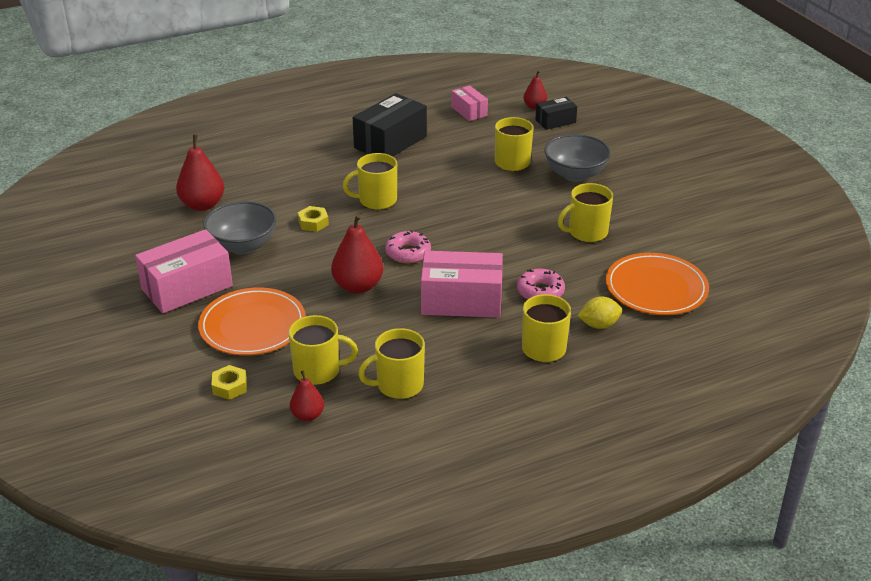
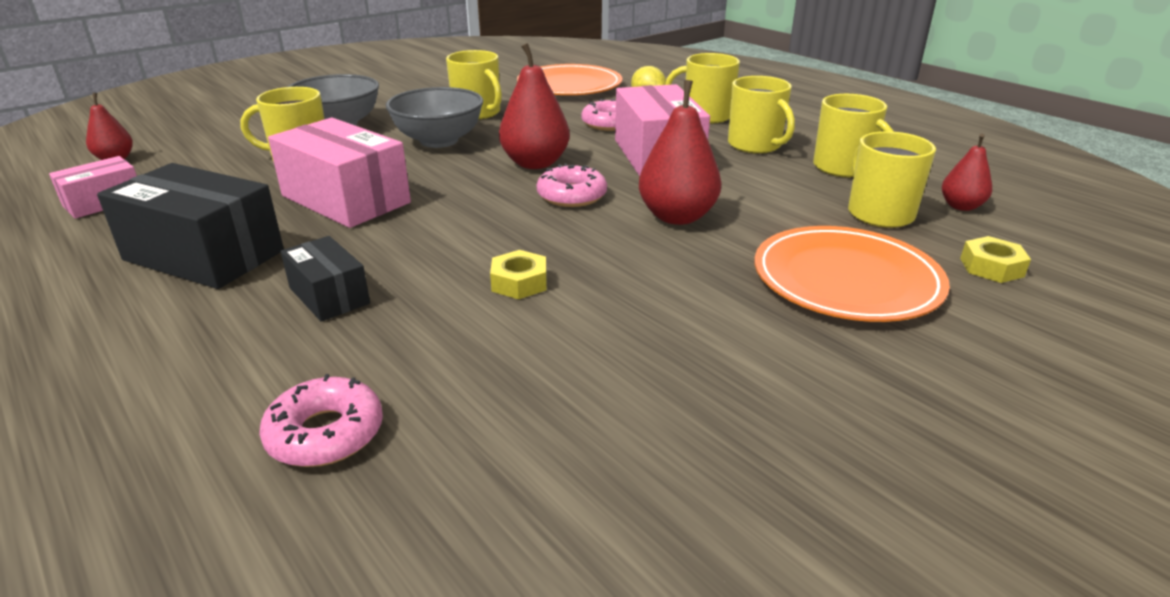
camera: 105 degrees left, 5 degrees down
(187, 287) = (816, 376): pink box -> pink box (345, 199)
(202, 205) = (491, 449): red pear -> red pear (535, 163)
(235, 174) = (325, 433): none -> pink donut
(243, 246) = (634, 343): grey bowl -> grey bowl (439, 141)
(376, 200) = (428, 238): yellow mug -> yellow mug (755, 145)
(555, 121) = (175, 144): black box -> black box (329, 296)

